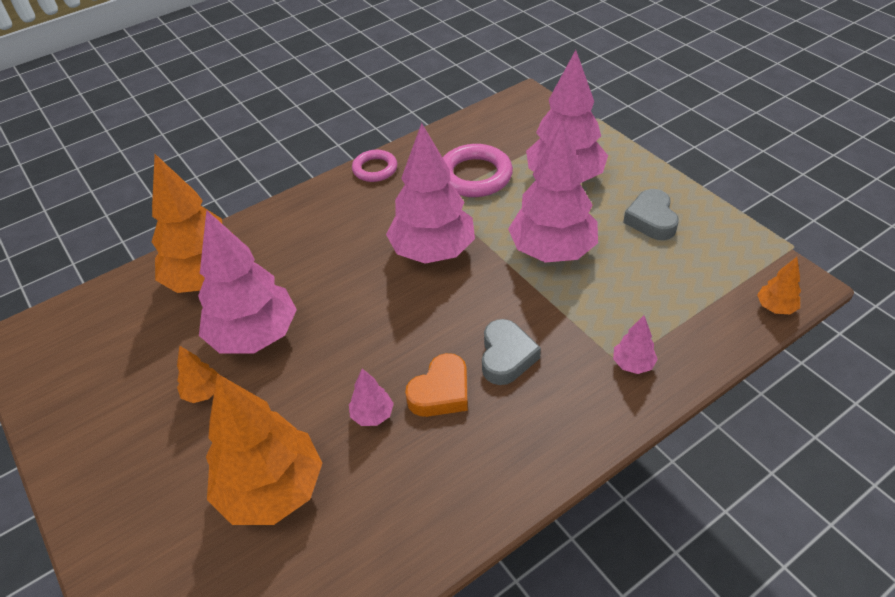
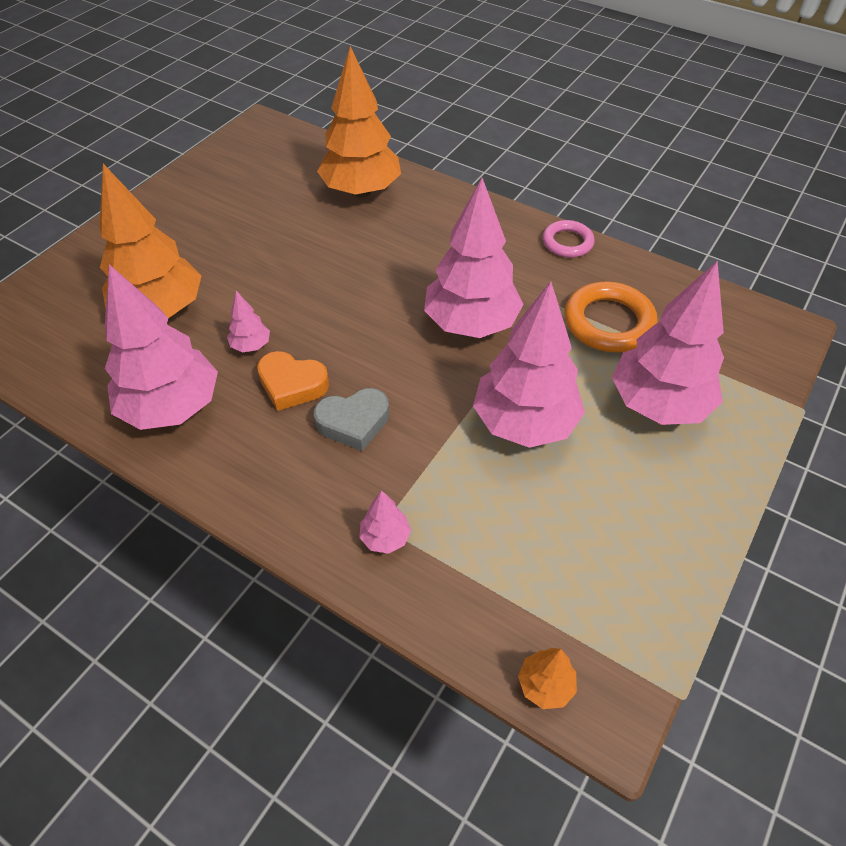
camera: 65 degrees right, 5 degrees up
(203, 392) = (242, 236): orange tree -> none
(254, 336) = (310, 242): pink tree -> pink tree (172, 407)
(475, 176) = (608, 322): pink ring -> orange ring
(651, 220) = (636, 510): grey heart -> none

